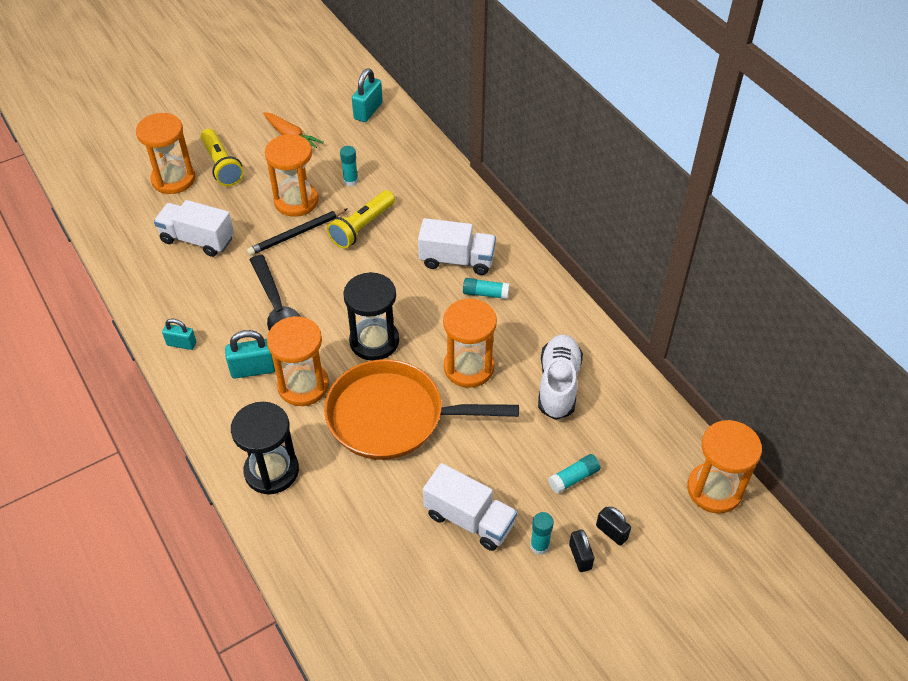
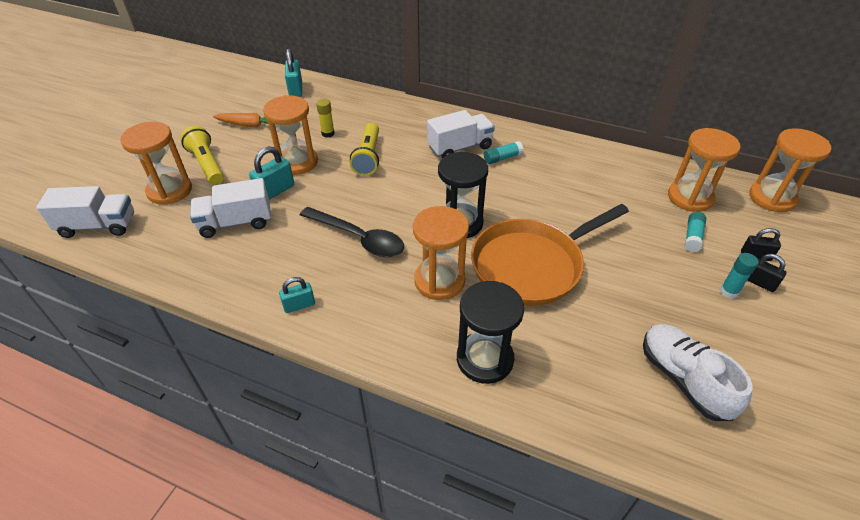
camera: 35 degrees left, 5 degrees down
(222, 165) = (207, 164): yellow flashlight -> yellow flashlight turned 150 degrees counterclockwise
(253, 369) = (385, 291): turquoise padlock -> turquoise padlock (275, 191)
(297, 234) = (320, 182): black pencil -> none
(350, 181) = (328, 133): turquoise glue stick -> yellow glue stick
(469, 367) = (545, 206): orange hourglass -> orange hourglass (690, 197)
(469, 519) = (665, 303): white truck -> white truck (98, 226)
(558, 385) = (613, 187): white shoe -> white shoe (683, 379)

